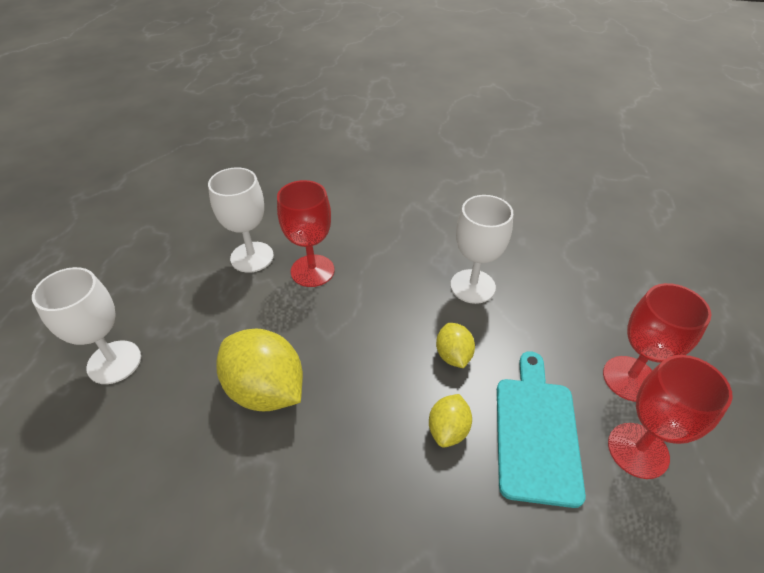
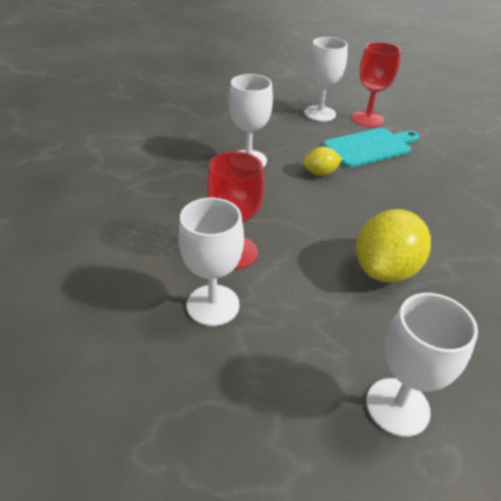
camera: 95 degrees left, 5 degrees down
(448, 429) = (382, 178): yellow lemon -> none
(536, 432) = (370, 147): turquoise cutting board -> turquoise cutting board turned 150 degrees clockwise
(630, 378) = (320, 114): red goblet -> white goblet

